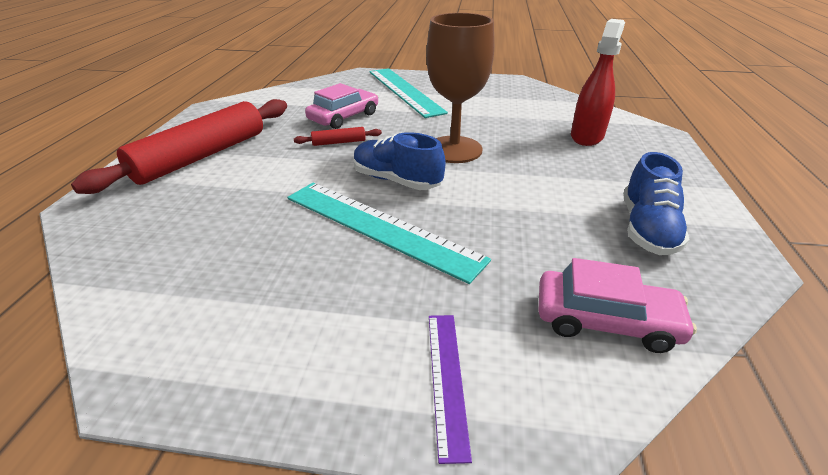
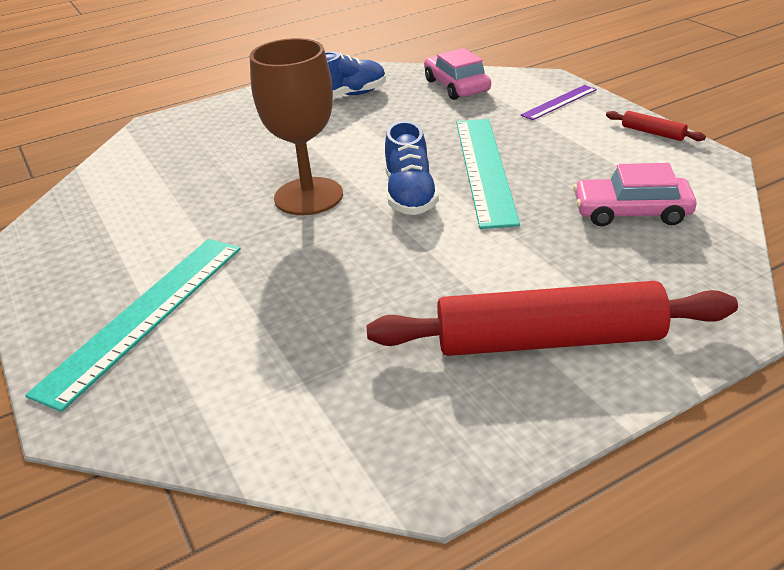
camera: 125 degrees left, 0 degrees up
(339, 142) = (380, 268): red rolling pin -> red rolling pin (653, 133)
(344, 117) = (304, 309): pink car -> pink car (631, 212)
(587, 136) = (196, 150): red spray bottle -> none

